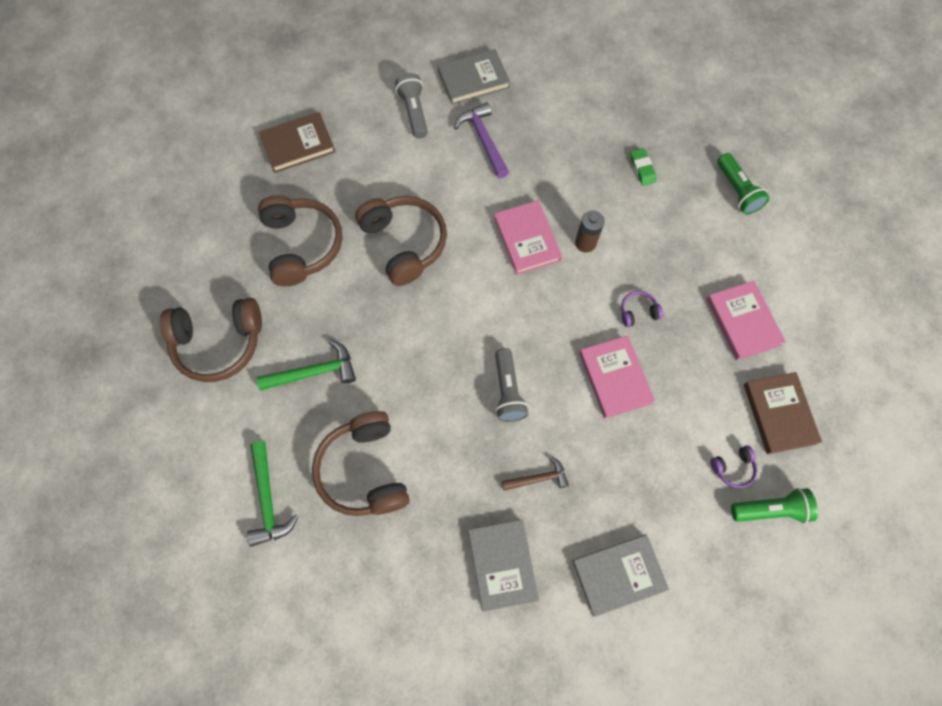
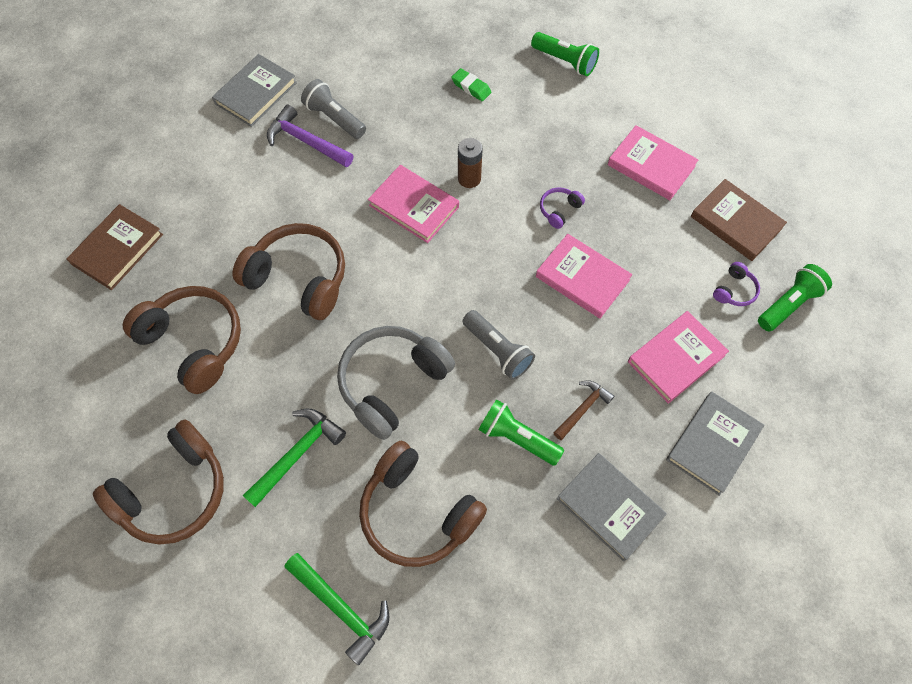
camera: 35 degrees left, 5 degrees down
(414, 112) = (218, 153): grey flashlight -> grey flashlight (334, 118)
(414, 365) = (392, 383): none -> grey headphones
(473, 466) = (517, 438): none -> green flashlight
(641, 490) = (676, 358): none -> pink book

